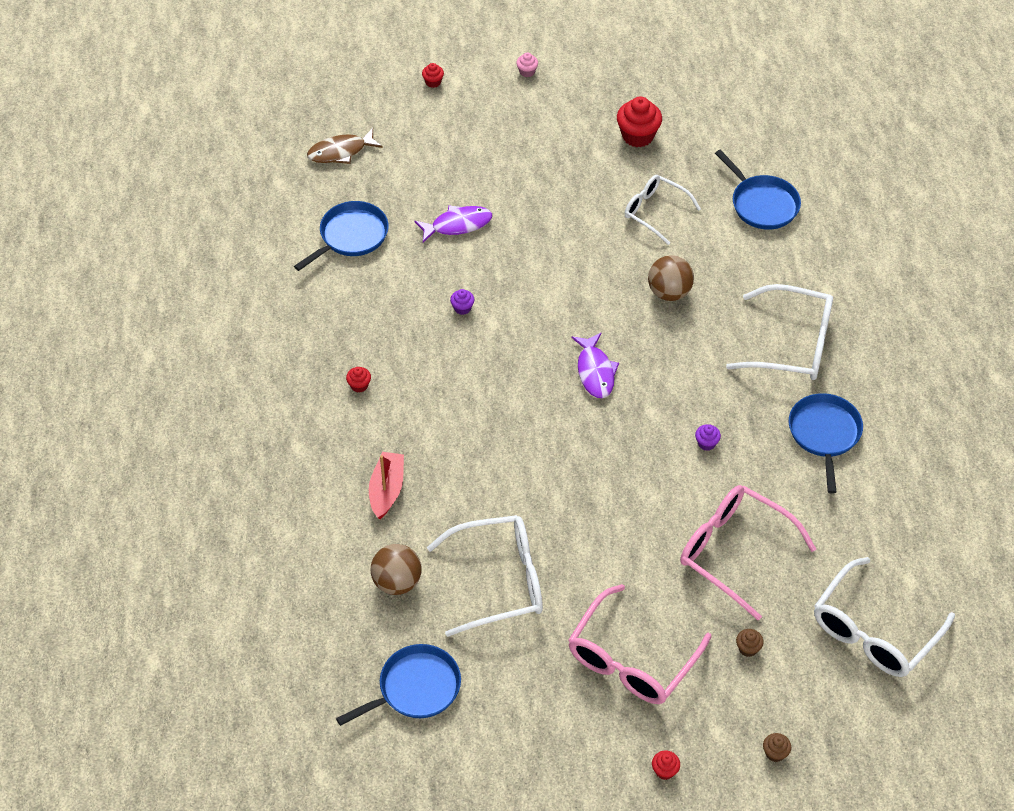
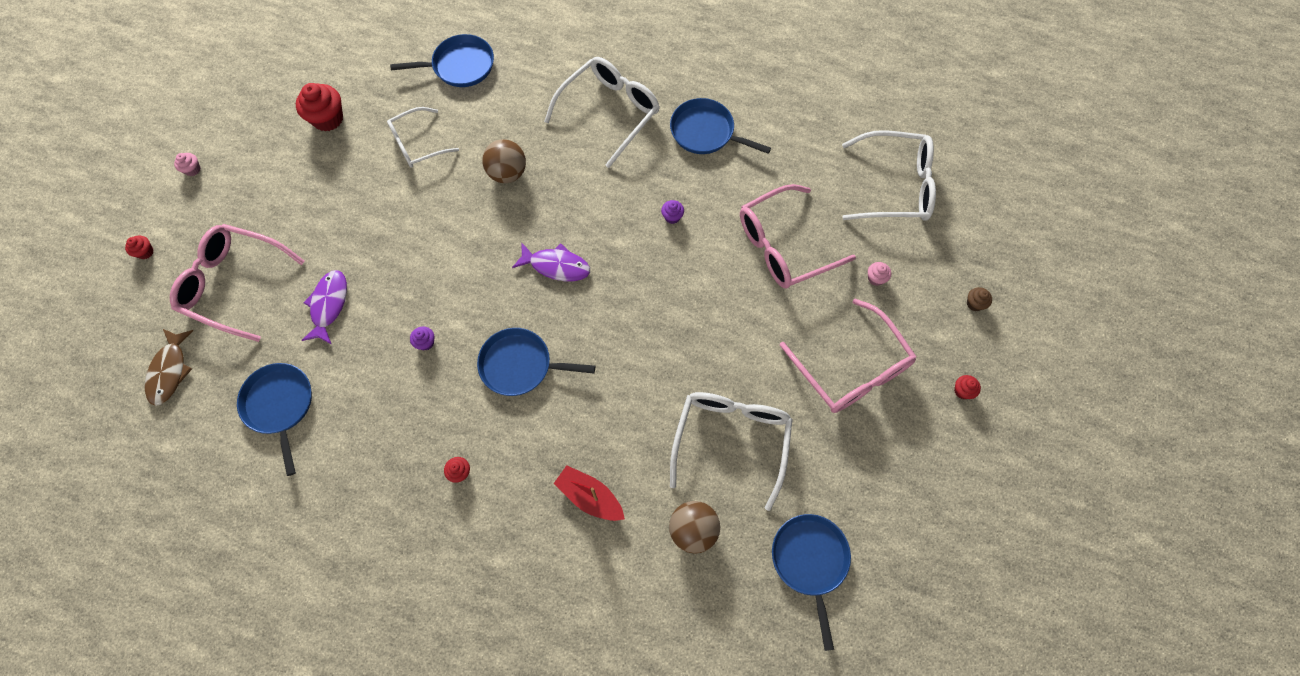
camera: 65 degrees left, 15 degrees up
(439, 153) = (234, 284): none -> pink glasses
(480, 386) = (520, 365): none -> blue pan
(748, 648) = (875, 278): brown cupcake -> pink cupcake
(874, 631) = (895, 186): white glasses -> white glasses turned 60 degrees counterclockwise

